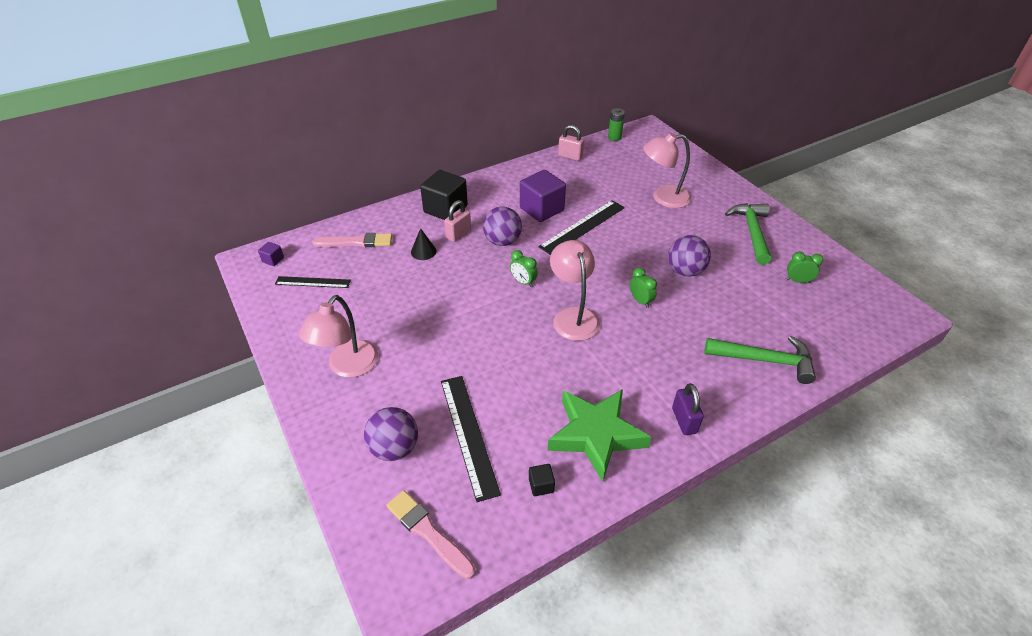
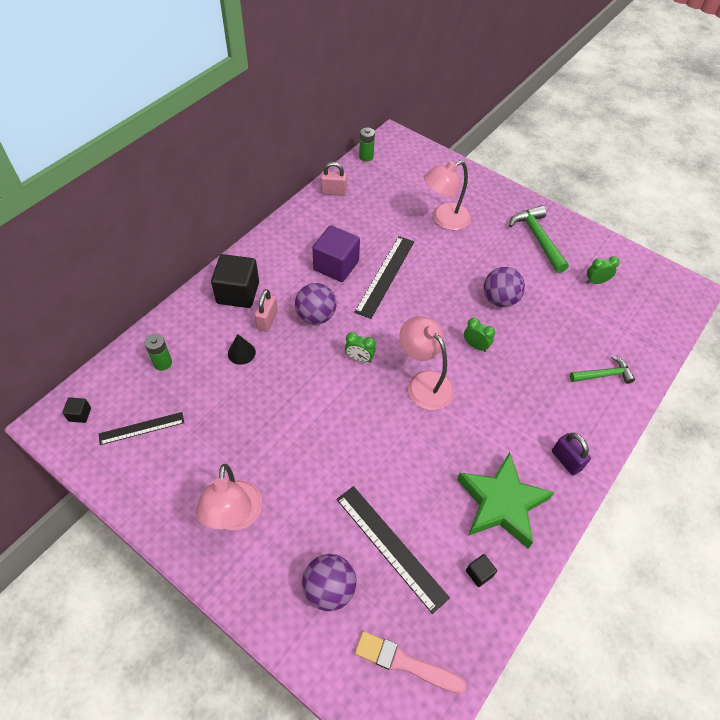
camera: 25 degrees left, 10 degrees up
(273, 260) = (80, 414): purple cube -> black cube
(356, 242) = (162, 363): pink brush -> green battery
(764, 360) = (603, 375): green hammer -> green hammer, size x0.65

